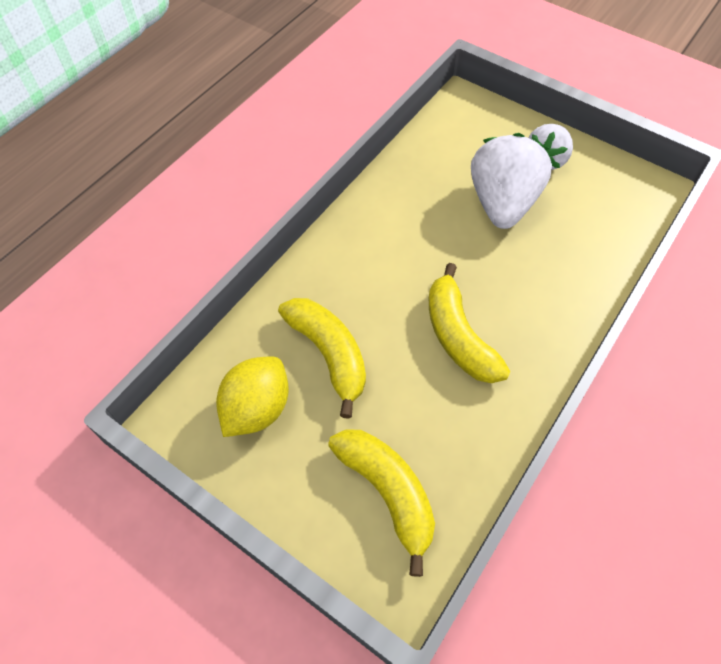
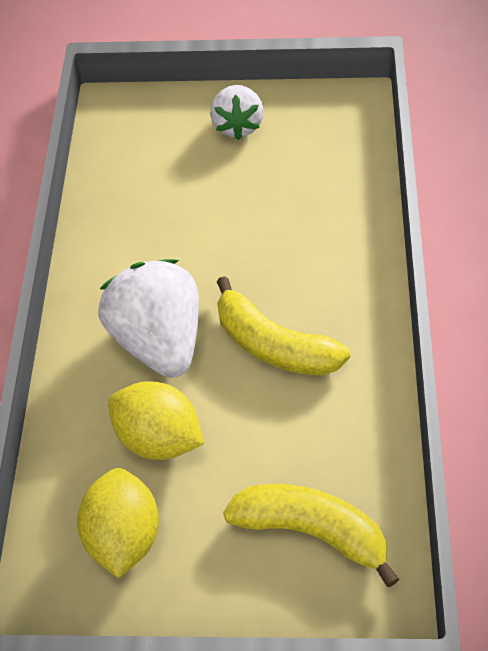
camera: 30 degrees left, 5 degrees down
(329, 354) = (159, 439): yellow banana -> yellow lemon
(502, 203) = (225, 192): white strawberry -> white strawberry (159, 341)

